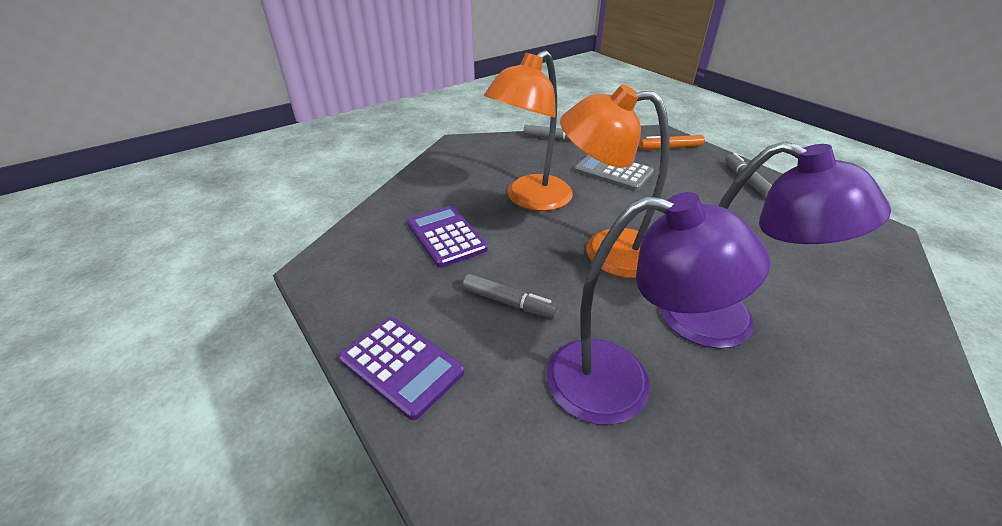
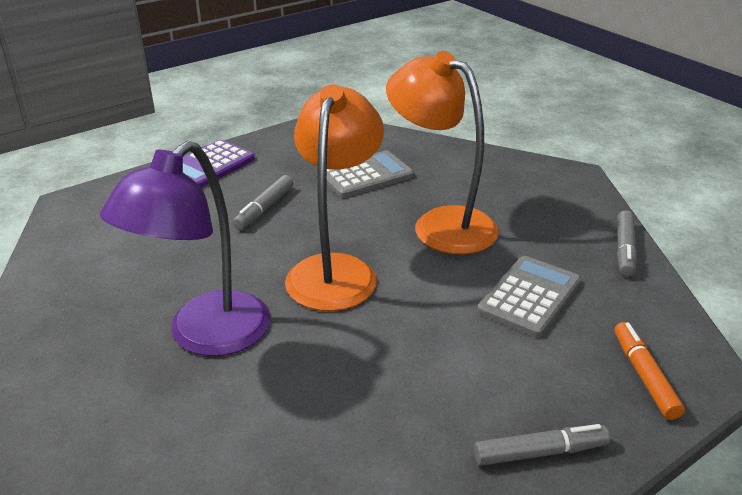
camera: 90 degrees right, 5 degrees down
(446, 236) = (365, 175): purple calculator -> grey calculator
(621, 383) = (156, 259): purple lamp -> none

